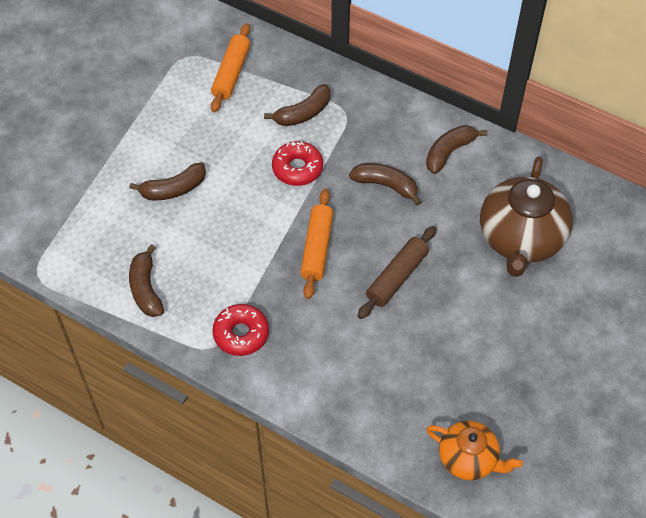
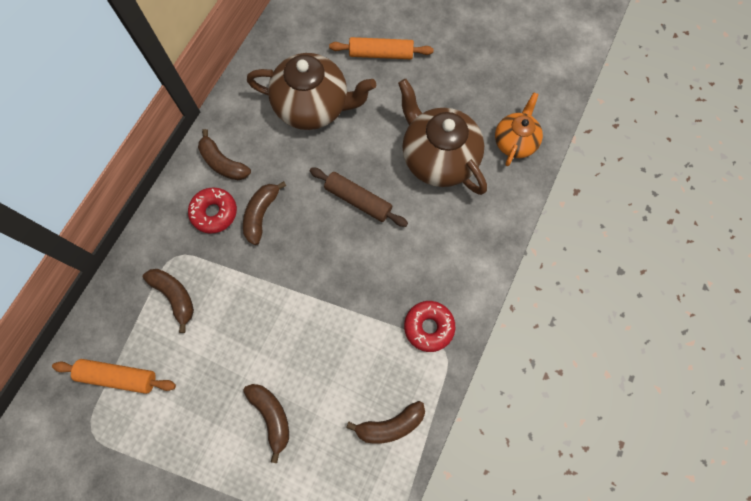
camera: 95 degrees left, 15 degrees up
(297, 168) = (243, 295): red donut -> red donut (214, 213)
(317, 248) = (333, 269): orange rolling pin -> orange rolling pin (381, 54)
(448, 366) = (438, 158): none -> brown teapot

